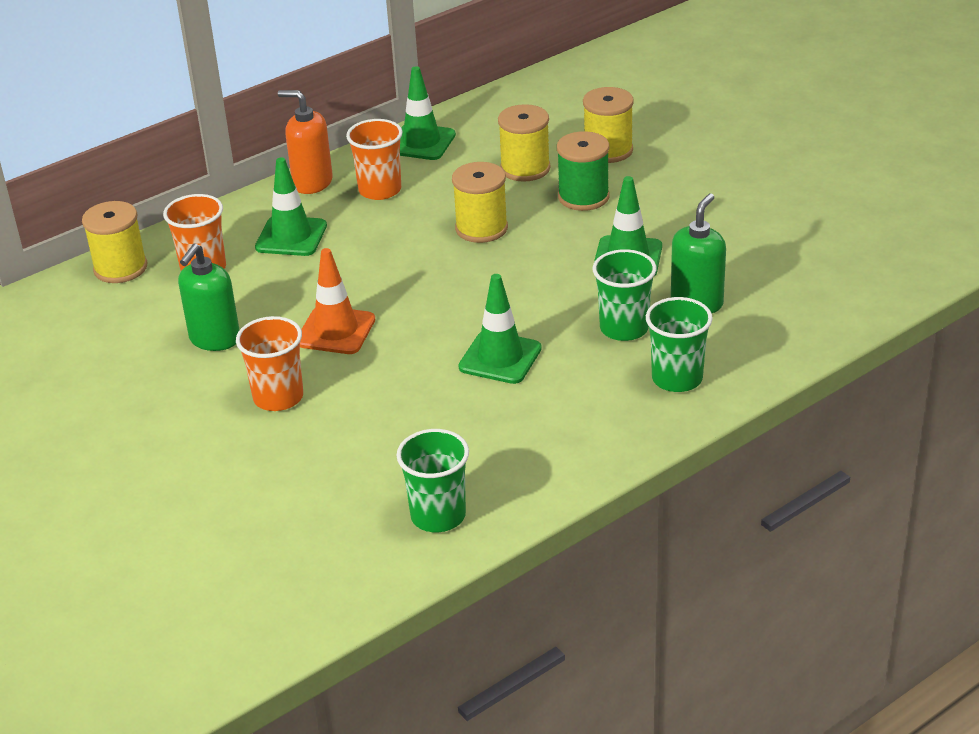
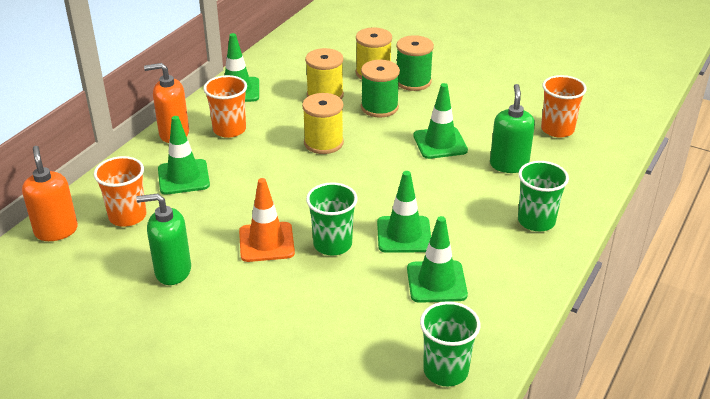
camera: 25 degrees left, 0 degrees up
(120, 268) = (56, 231): yellow spool -> orange soap dispenser
(214, 339) = (172, 271): green soap dispenser -> green soap dispenser turned 90 degrees clockwise
(278, 397) = (255, 306): orange cup -> orange cup (557, 129)
(499, 419) = (436, 282): none -> green traffic cone
(624, 328) = (474, 193): green cup -> green cup (332, 244)
(653, 171) = (413, 81): none -> green spool

